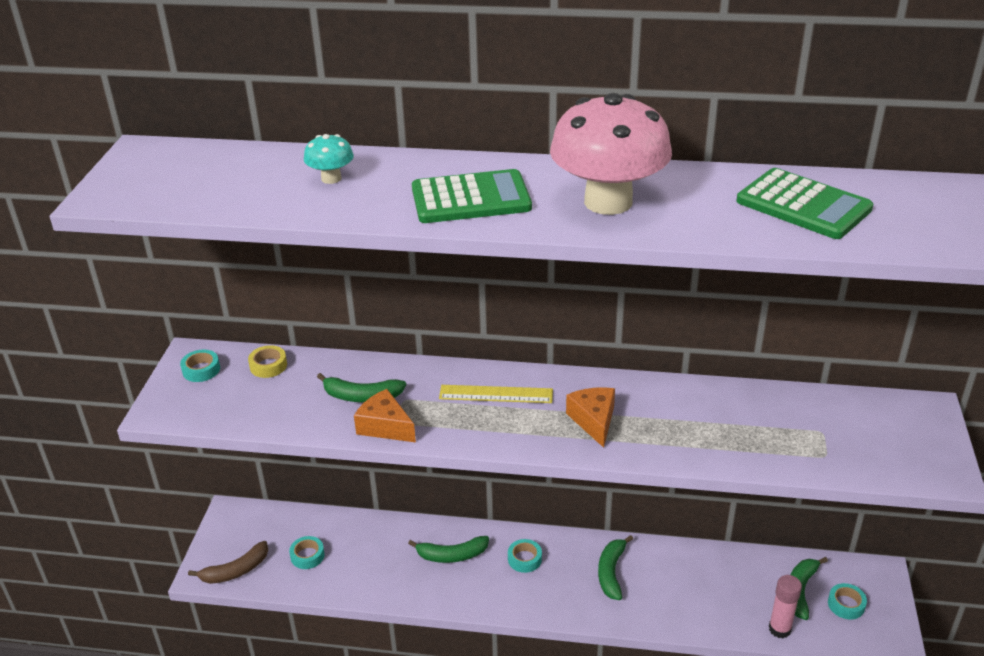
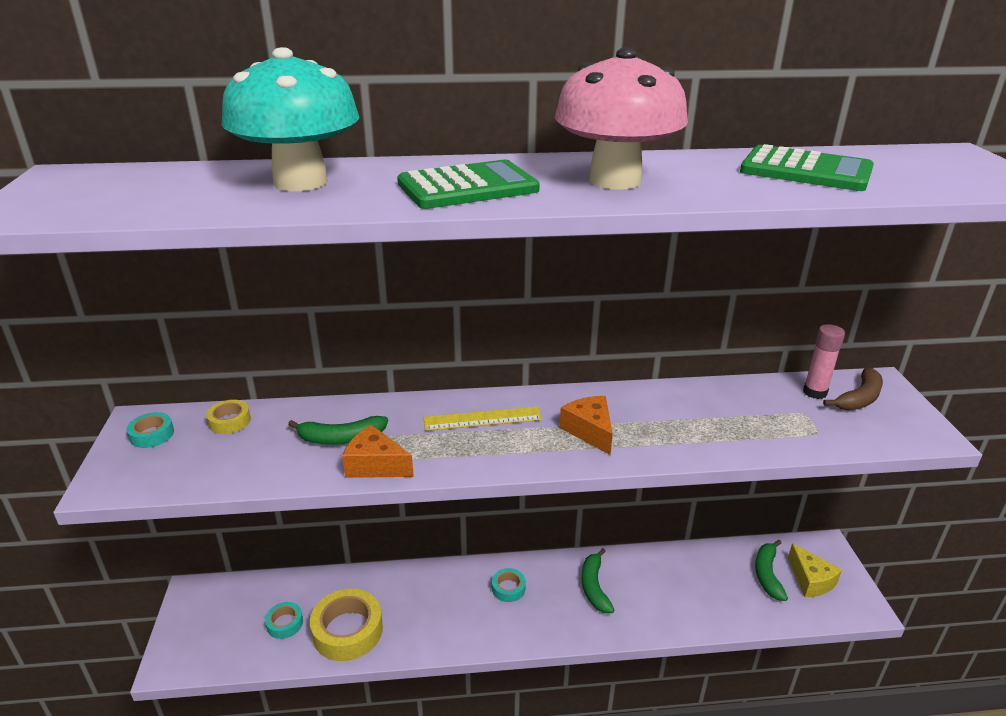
camera: 15 degrees left, 5 degrees down
(235, 571) = (207, 654): brown banana -> brown banana (859, 398)
(331, 178) = (300, 182): turquoise mushroom -> turquoise mushroom, size x2.28
(362, 572) = (347, 630): none -> yellow tape
(452, 555) = (436, 597): green banana -> none
(779, 629) = (764, 614): pink glue stick -> pink glue stick (815, 392)
(846, 604) = (811, 580): turquoise tape -> yellow cheese

